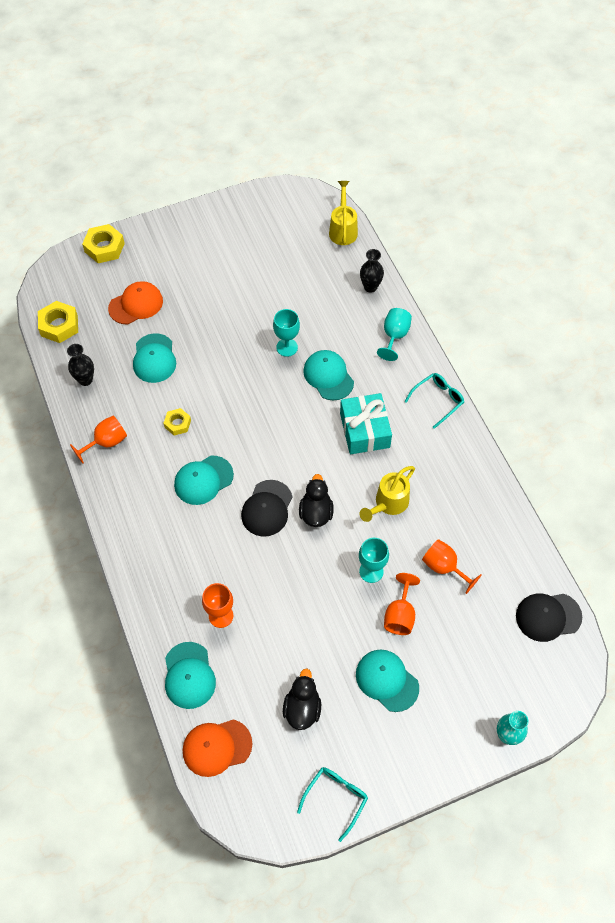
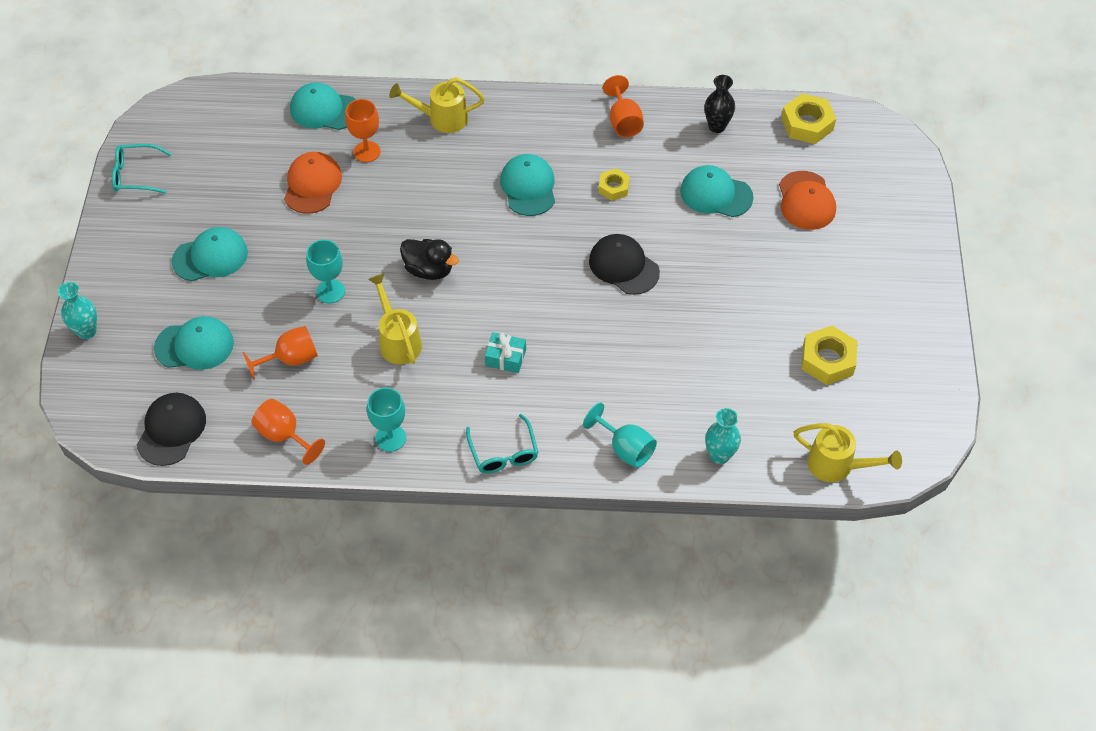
camera: 115 degrees right, 5 degrees down
(104, 247) = (913, 197): yellow nut -> yellow nut (827, 360)
(158, 574) = (442, 118): none -> yellow watering can
(217, 747) = (244, 108): orange cap -> orange cap (312, 185)
(267, 508) = (461, 229): black cap -> black cap (623, 266)
(287, 347) = (667, 326): turquoise goblet -> turquoise goblet (390, 438)
(302, 708) = (233, 181): black duck -> none
(328, 376) = (601, 352): turquoise cap -> turquoise cap (194, 345)
(335, 799) = (136, 175): turquoise glasses -> turquoise glasses turned 120 degrees clockwise
(364, 430) = (505, 357): turquoise gift -> turquoise gift, size x0.54
(370, 287) = (719, 455): black vase -> turquoise vase
(400, 615) = (267, 296): orange goblet -> orange goblet (284, 436)

